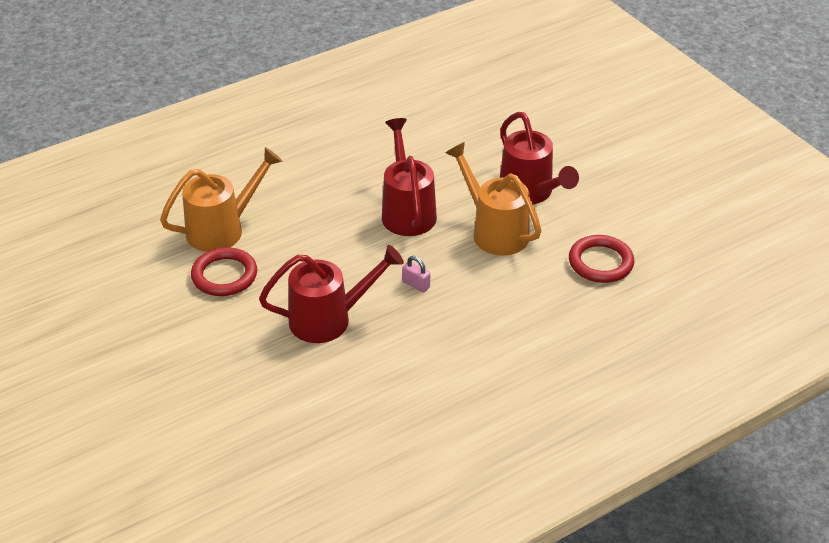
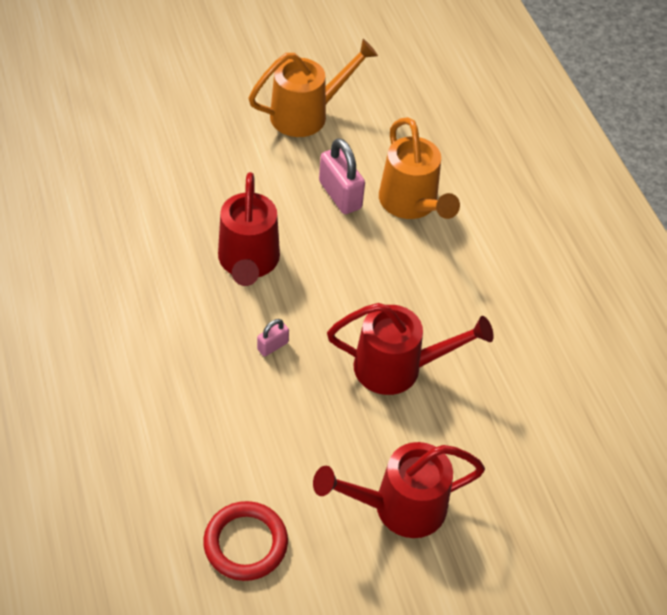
camera: 100 degrees right, 10 degrees up
(224, 275) = (340, 195): red ring -> pink padlock
(494, 231) = (338, 446): orange watering can -> orange watering can (307, 114)

